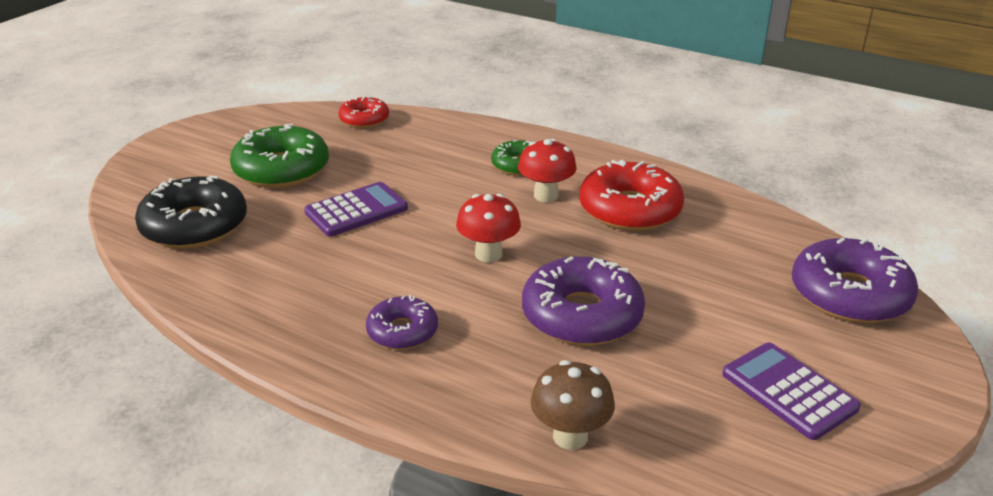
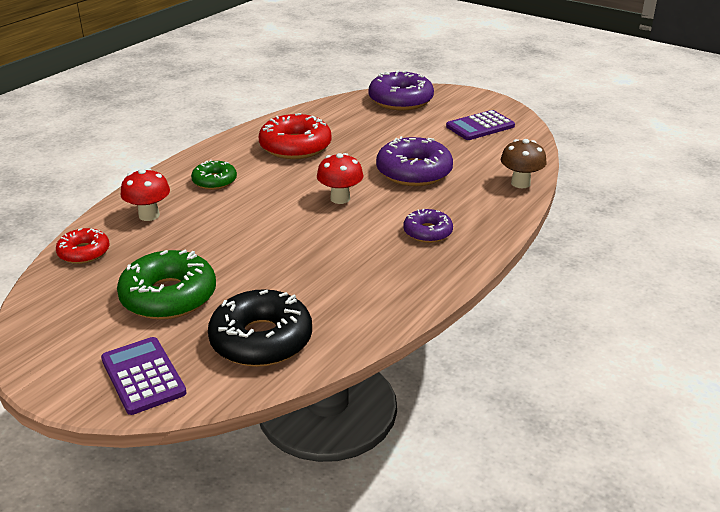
camera: 85 degrees left, 0 degrees up
(356, 210) = (261, 253): purple calculator -> purple calculator (143, 376)
(546, 195) = (266, 173): red mushroom -> red mushroom (149, 215)

